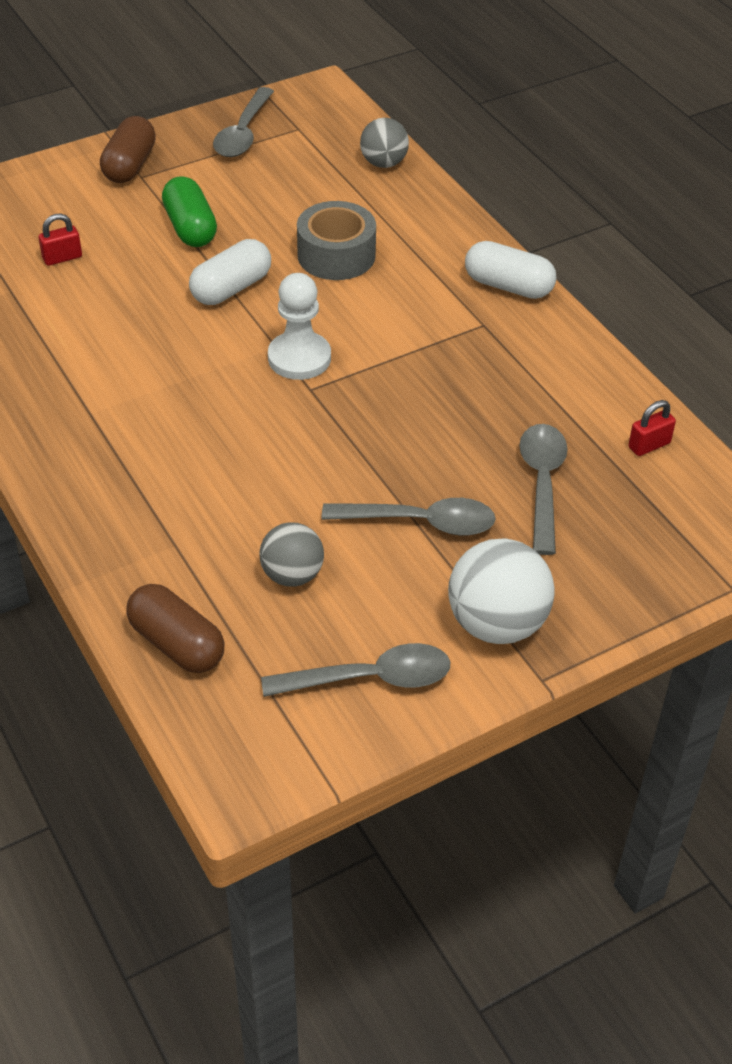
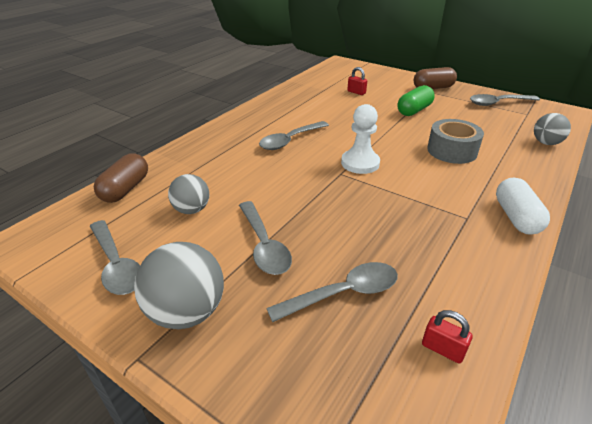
camera: 65 degrees right, 10 degrees down
(172, 406) = (290, 140): none -> grey spoon
(231, 288) = (387, 131): white capsule -> none
(497, 624) = (187, 312): white ball -> grey ball

